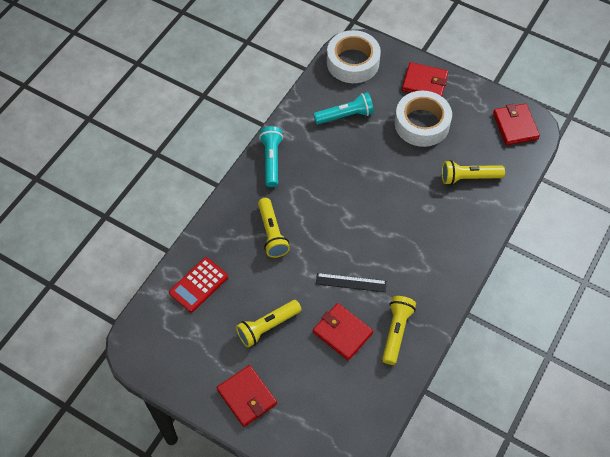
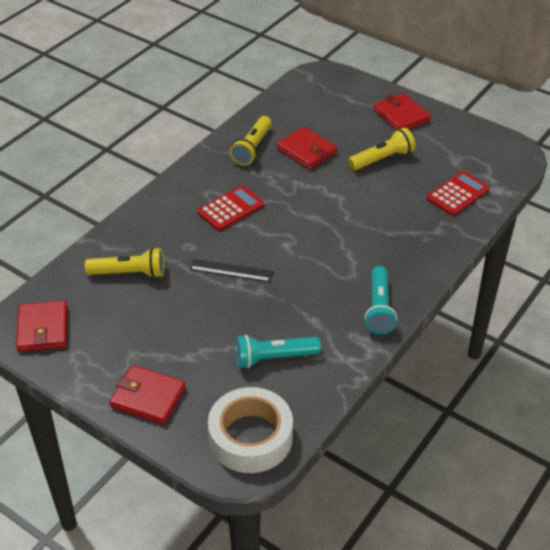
camera: 175 degrees left, 15 degrees down
(272, 233) = (378, 233): yellow flashlight -> none
(351, 282) = (292, 186): black ruler -> black ruler (231, 270)
(402, 251) = (230, 209): none -> red calculator
(422, 124) = (169, 340): white tape -> none

